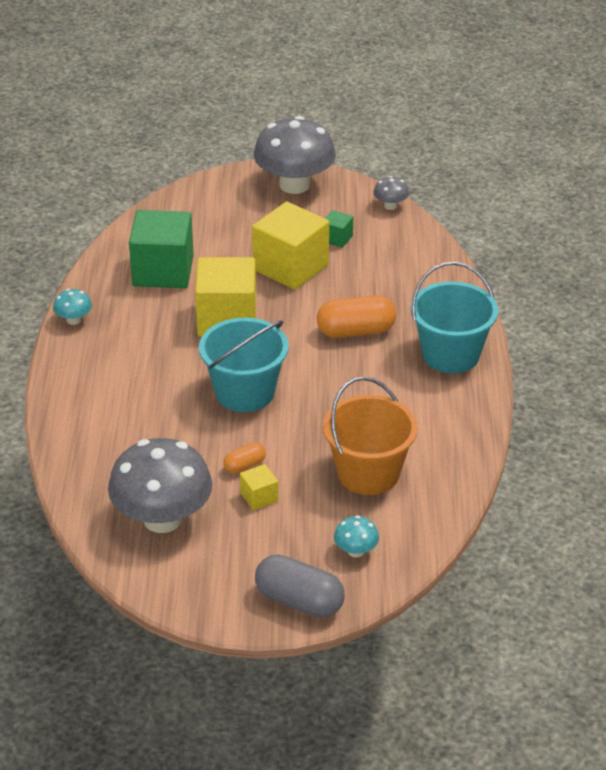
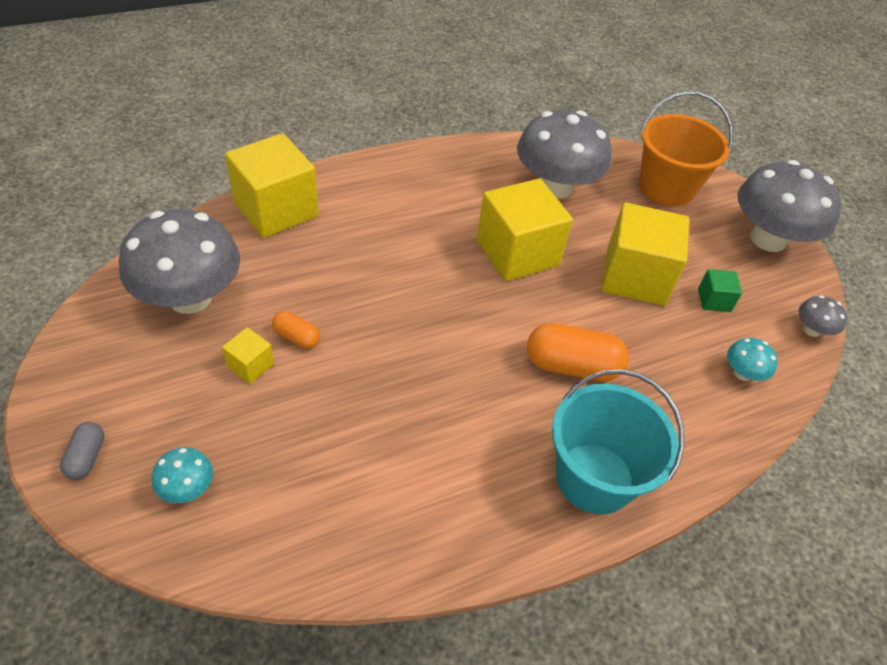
camera: 60 degrees right, 10 degrees up
(73, 320) = (446, 152): turquoise mushroom -> turquoise mushroom (742, 373)
(82, 445) = (276, 209): none -> yellow cube
(163, 271) = (555, 187): green cube -> grey mushroom
(245, 392) = (413, 301): turquoise bucket -> none
(299, 601) = (87, 457): grey capsule -> grey capsule, size x0.53
(356, 331) = (572, 366): orange capsule -> orange capsule turned 45 degrees counterclockwise
(368, 473) = (331, 457): orange bucket -> orange bucket (666, 187)

